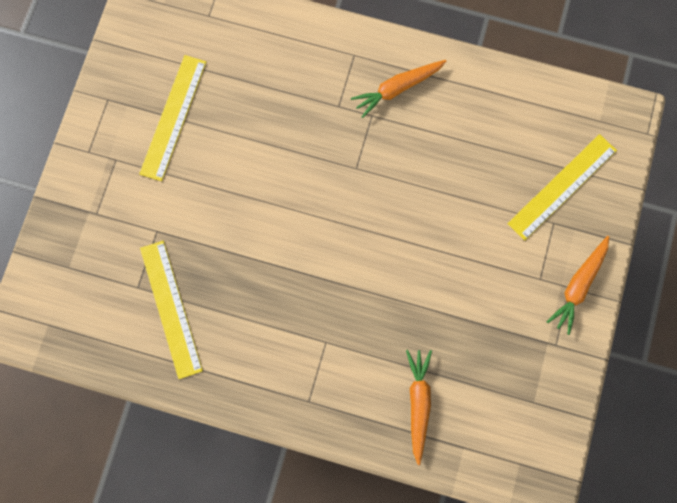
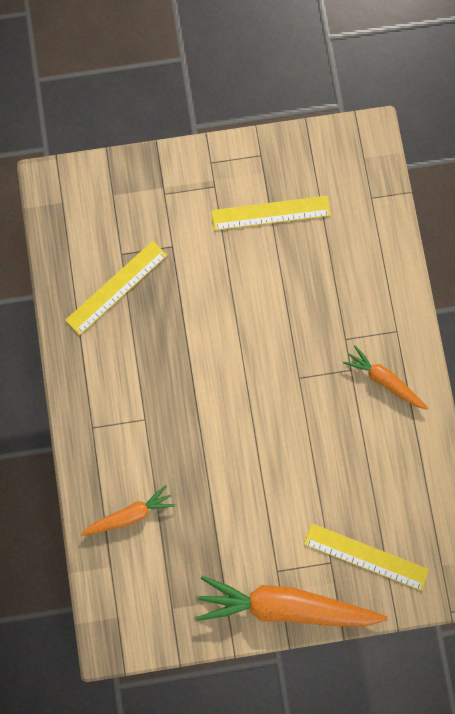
camera: 65 degrees right, 0 degrees up
(578, 285) = (286, 605): orange carrot -> orange carrot, size x1.88

